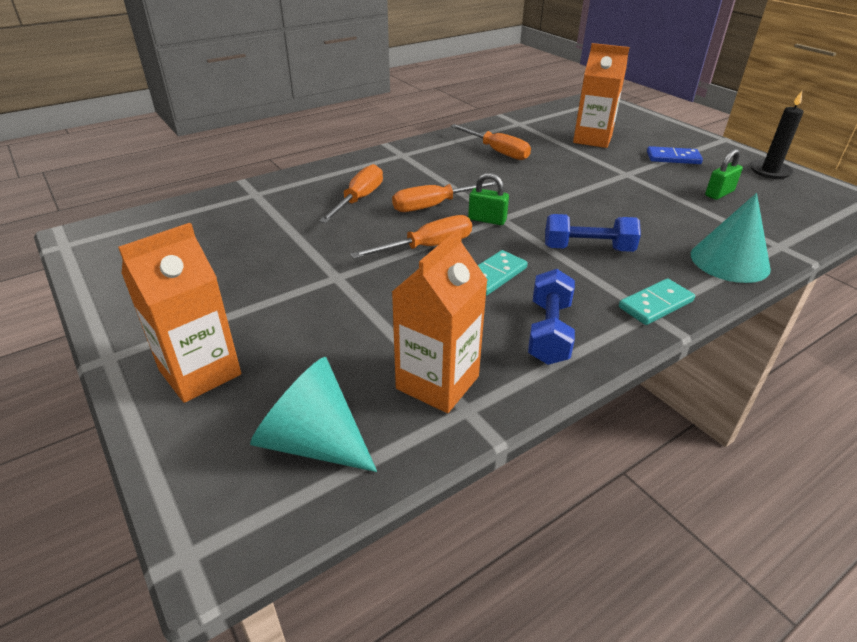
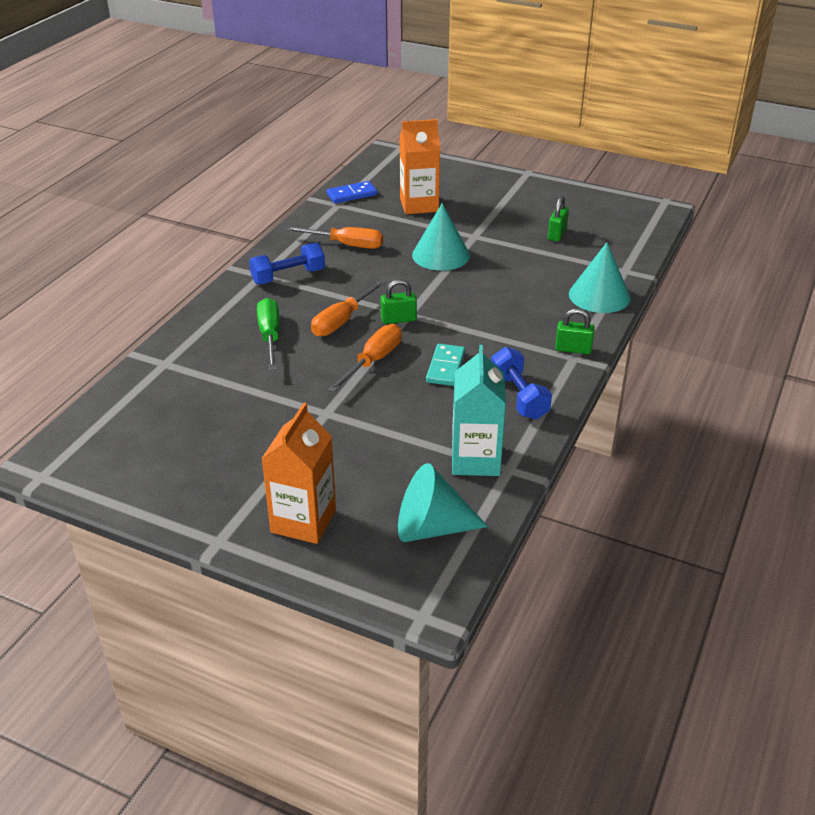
camera: 30 degrees left, 0 degrees up
(359, 199) = (270, 336): orange screwdriver -> green screwdriver
(437, 382) = (475, 460): orange carton -> turquoise carton
(578, 180) = (441, 255): none -> turquoise cone
(588, 249) = (496, 319): blue dumbbell -> blue dumbbell (288, 276)
(656, 304) = (573, 349): turquoise domino -> green padlock
(673, 158) = (500, 207): blue domino -> blue domino (352, 194)
(769, 171) = (581, 199): black candle -> none

